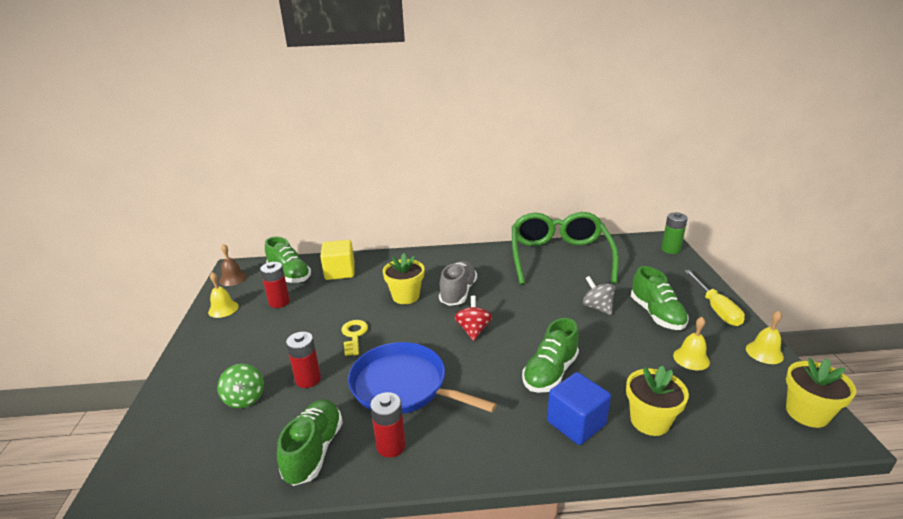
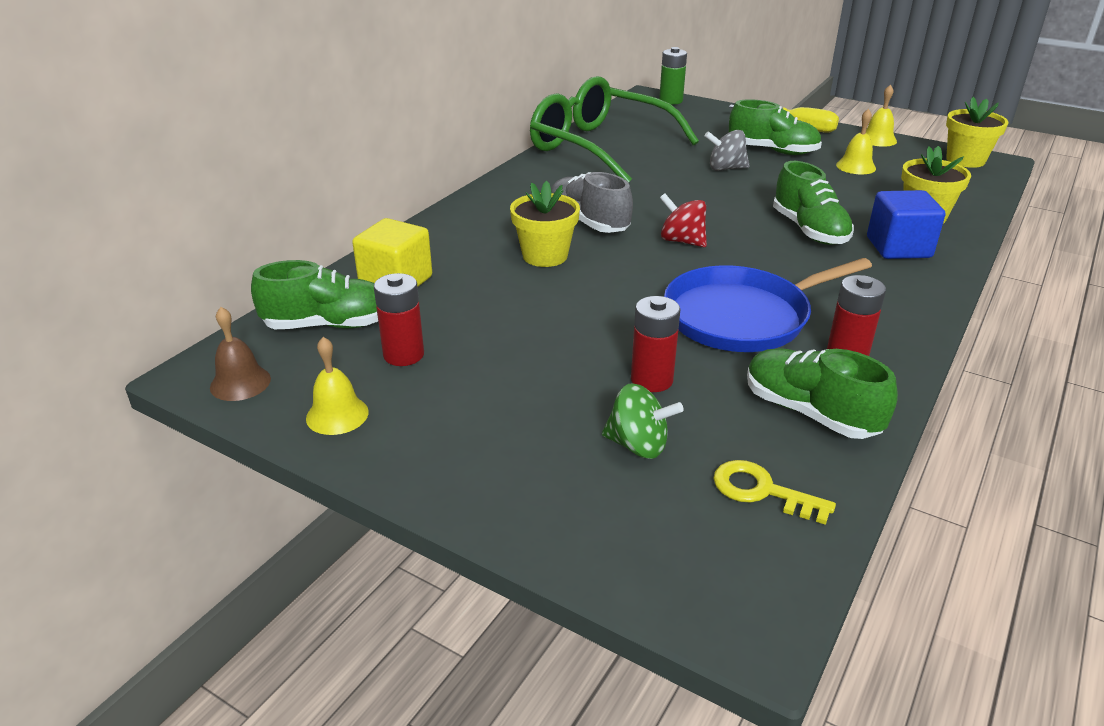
camera: 55 degrees left, 5 degrees up
(354, 335) = (589, 318): yellow key -> yellow key (762, 491)

